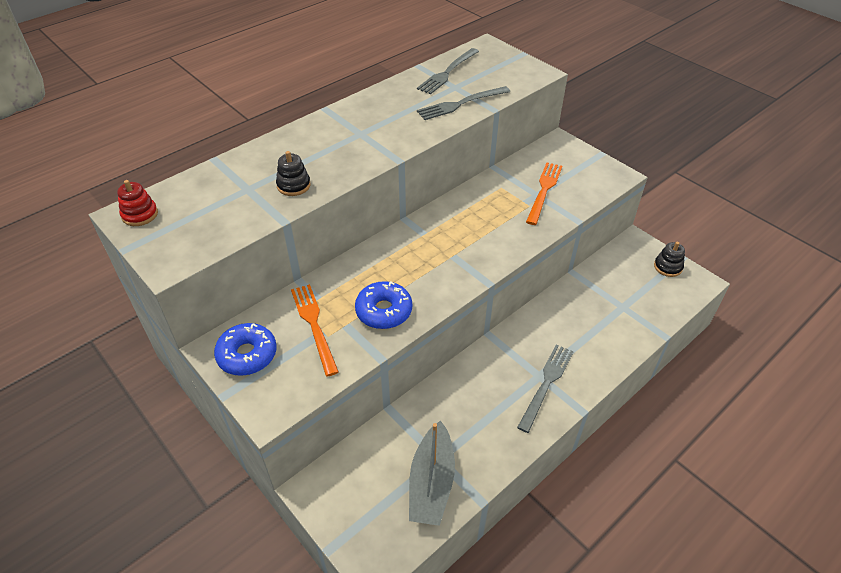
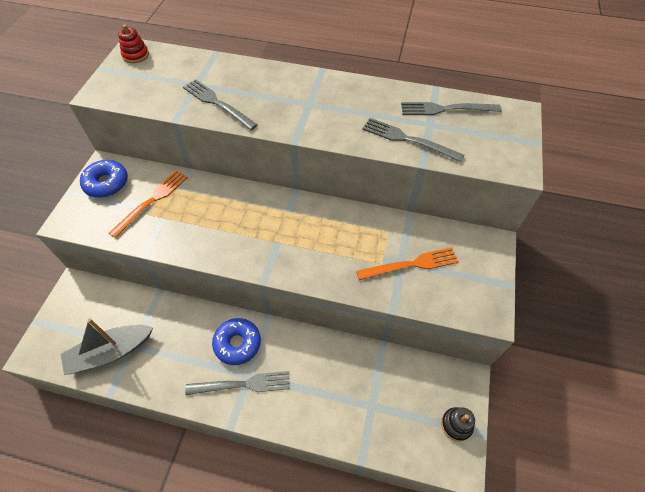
camera: 55 degrees right, 10 degrees up
(293, 185) = (217, 103): black stacking toy -> grey fork
(384, 311) = (189, 231): blue donut -> blue donut (237, 343)

